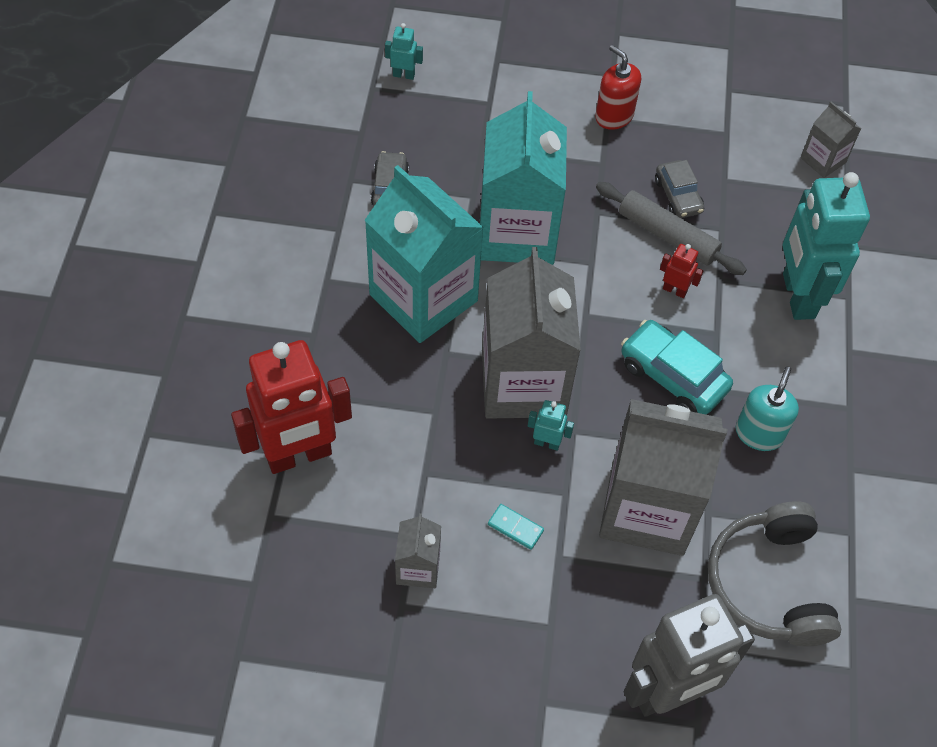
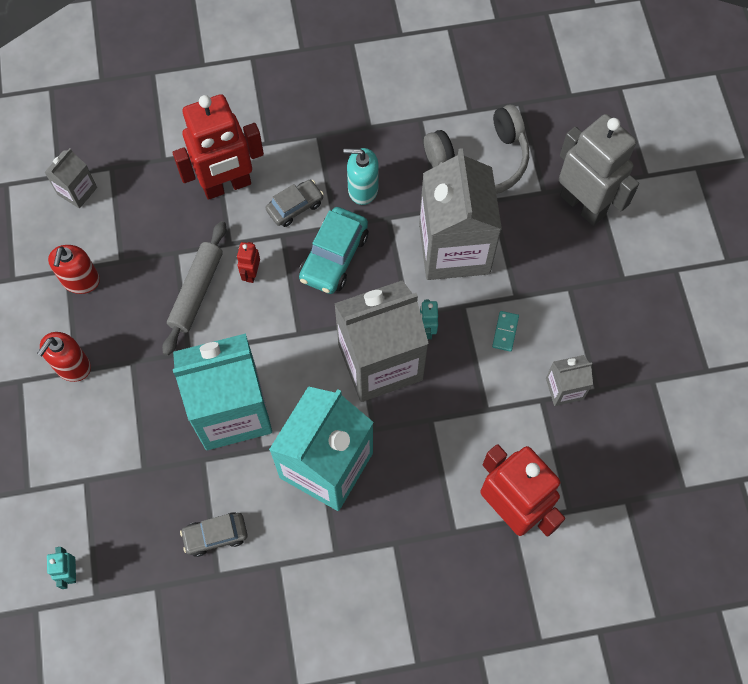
camera: 105 degrees left, 10 degrees up
(678, 196) = (151, 293): grey car -> grey car (295, 207)
(710, 142) = (81, 280): none -> red soap dispenser
(797, 296) = (227, 185): turquoise robot -> red robot

